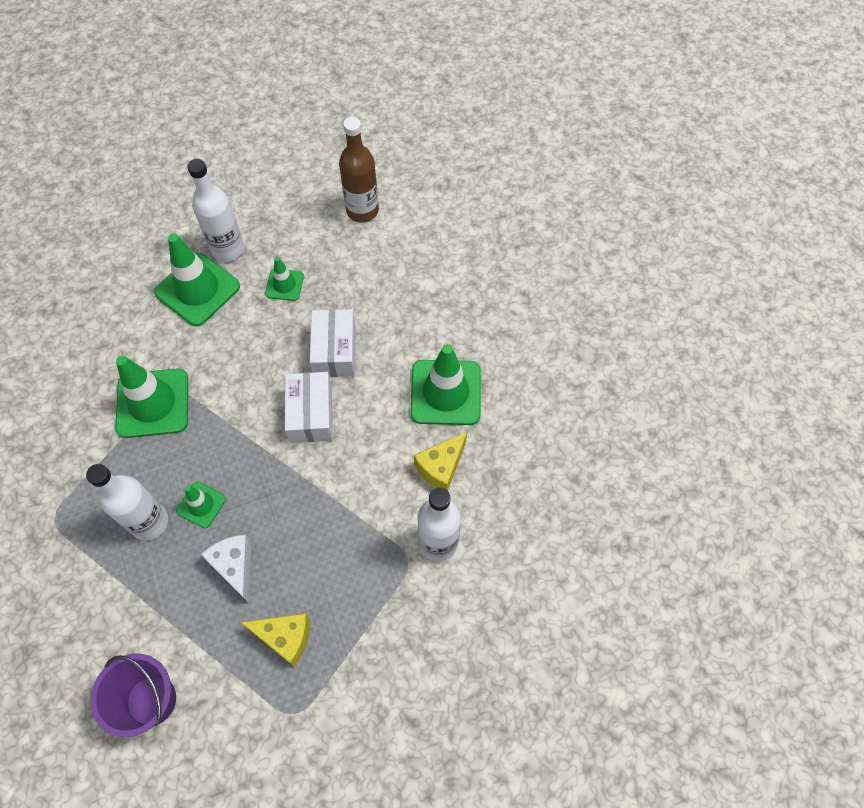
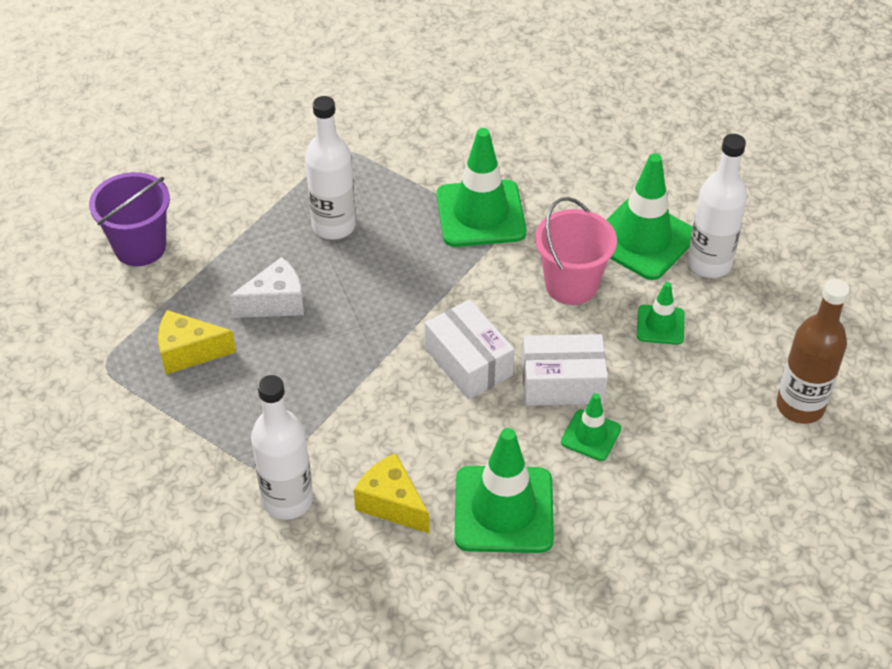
camera: 90 degrees right, 15 degrees down
(201, 505) = (351, 267): green traffic cone -> green traffic cone (590, 435)
(239, 340) = (571, 285): none -> pink bucket
(285, 638) = (189, 352): yellow cheese -> yellow cheese turned 75 degrees clockwise
(311, 414) = (468, 362): white box -> white box turned 60 degrees clockwise

